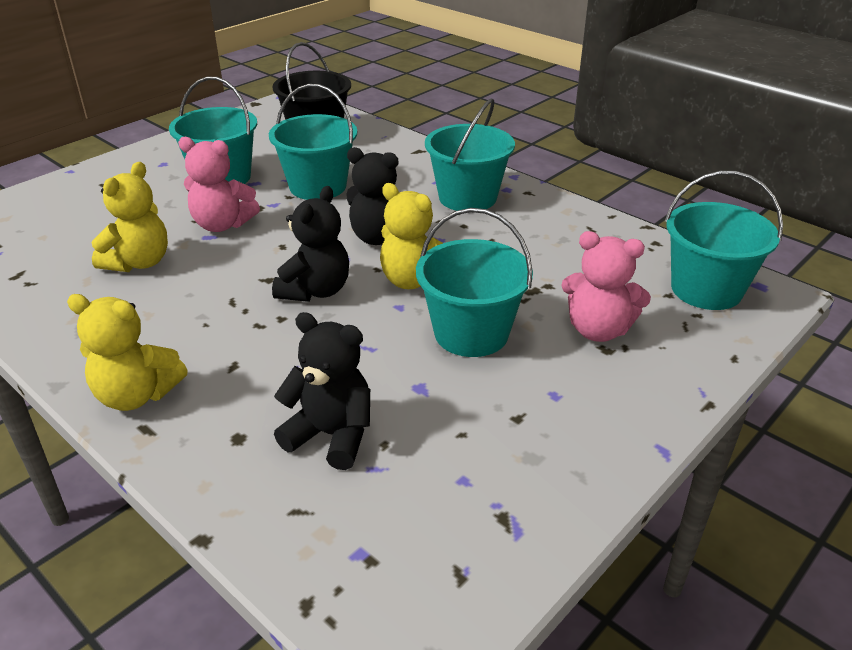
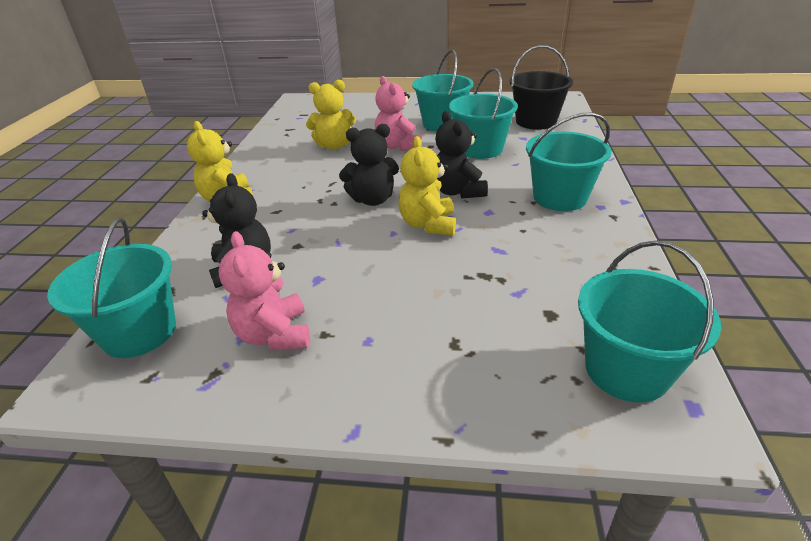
camera: 55 degrees right, 0 degrees up
(471, 333) = (398, 272): turquoise bucket -> turquoise bucket (139, 332)
(598, 330) = (475, 328): pink teddy bear -> pink teddy bear (274, 334)

